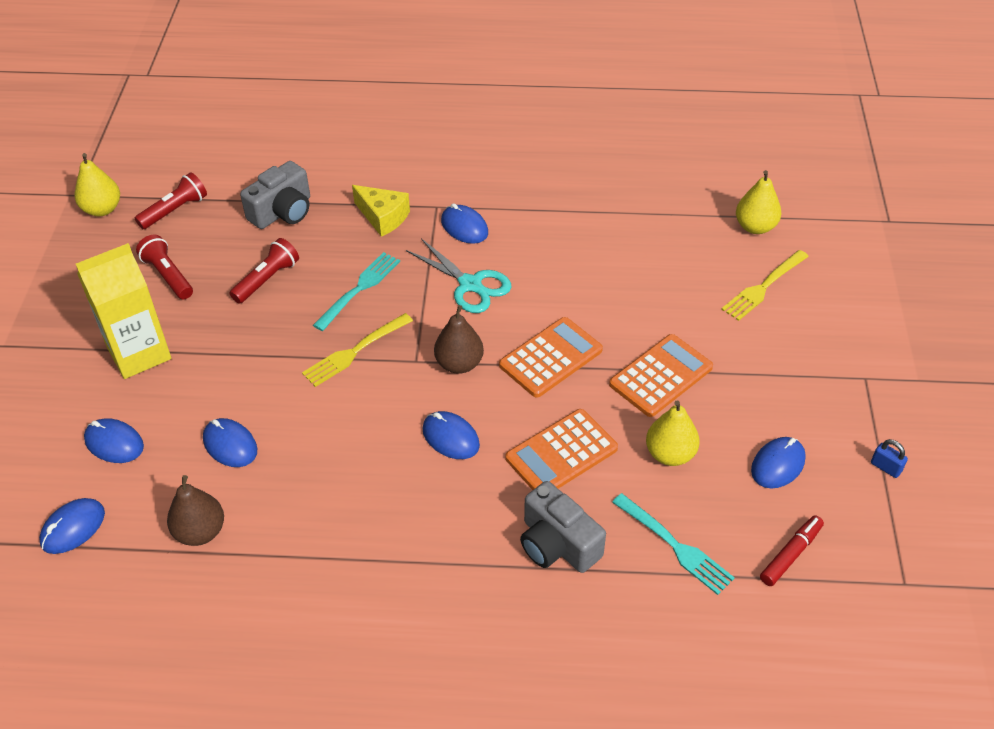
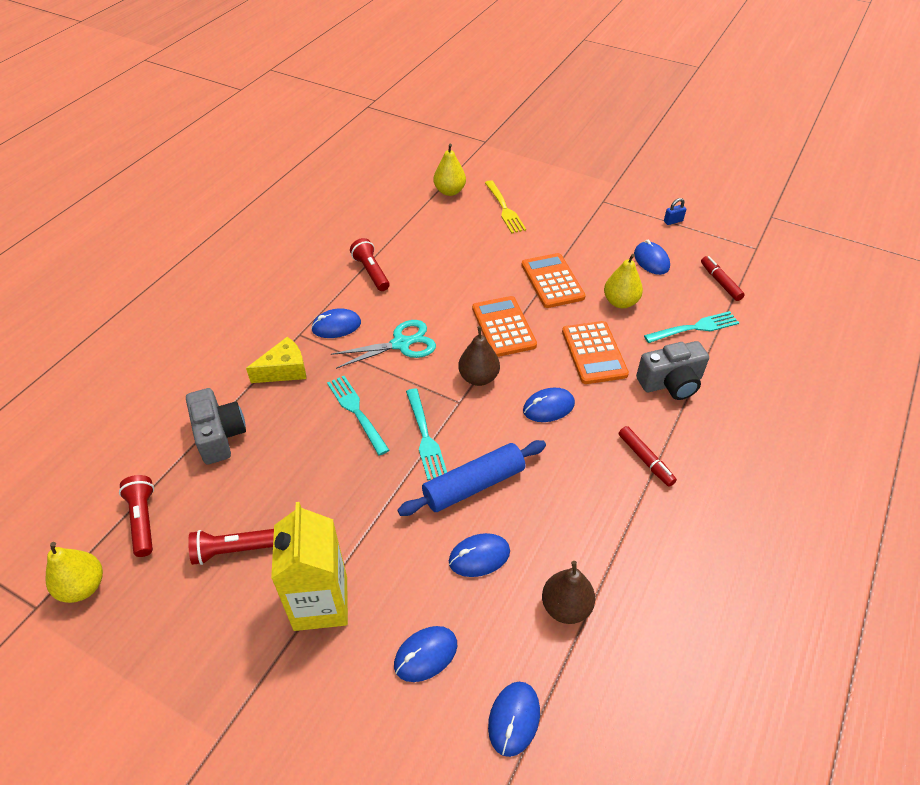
camera: 65 degrees left, 0 degrees up
(73, 528) = (514, 719): blue mouse -> blue mouse turned 45 degrees clockwise
(267, 279) = (297, 472): red flashlight -> red flashlight (371, 272)
(313, 411) = (473, 485): none -> blue rolling pin
(355, 351) = (425, 437): yellow fork -> turquoise fork
(420, 549) = (645, 459): none -> red marker

